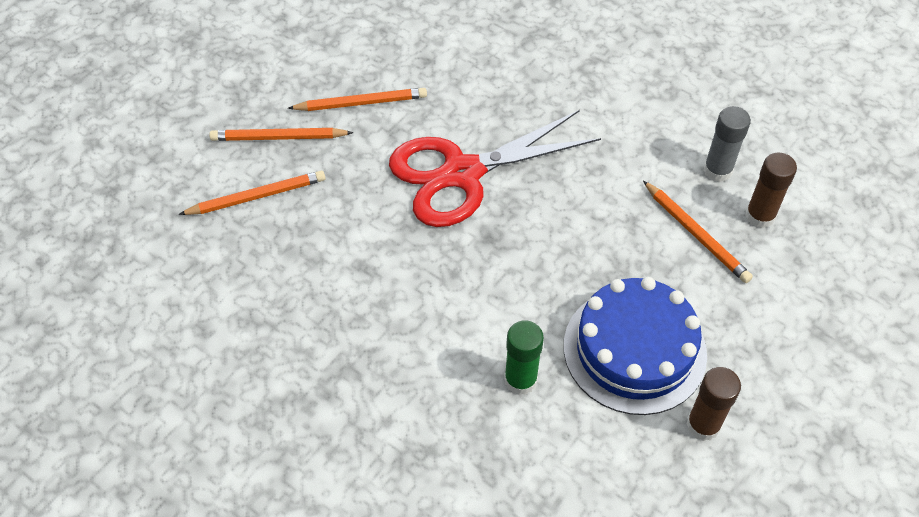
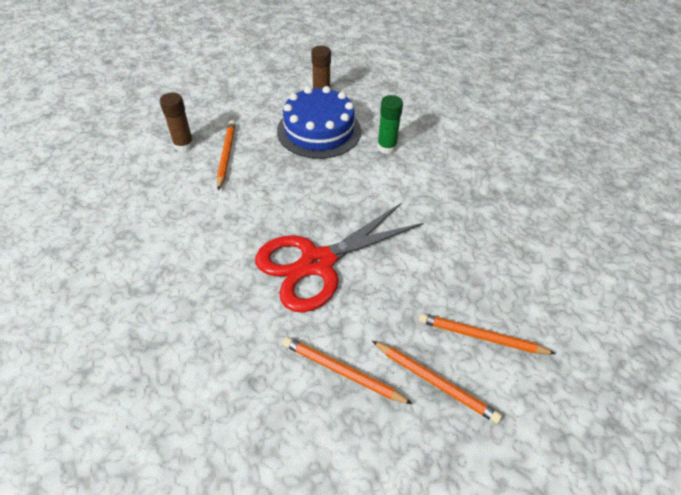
camera: 145 degrees left, 5 degrees down
(462, 174) = (317, 263): red scissors -> red scissors turned 135 degrees clockwise
(717, 170) = (170, 176): grey glue stick -> none

